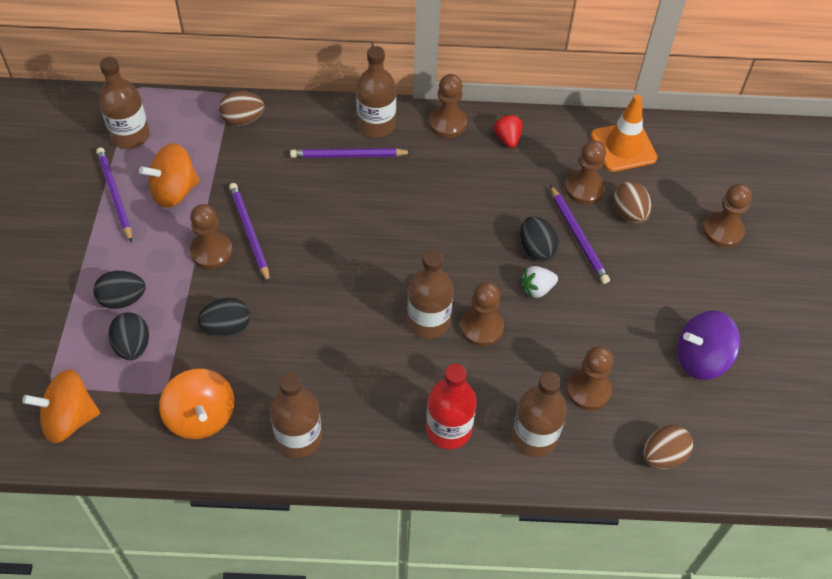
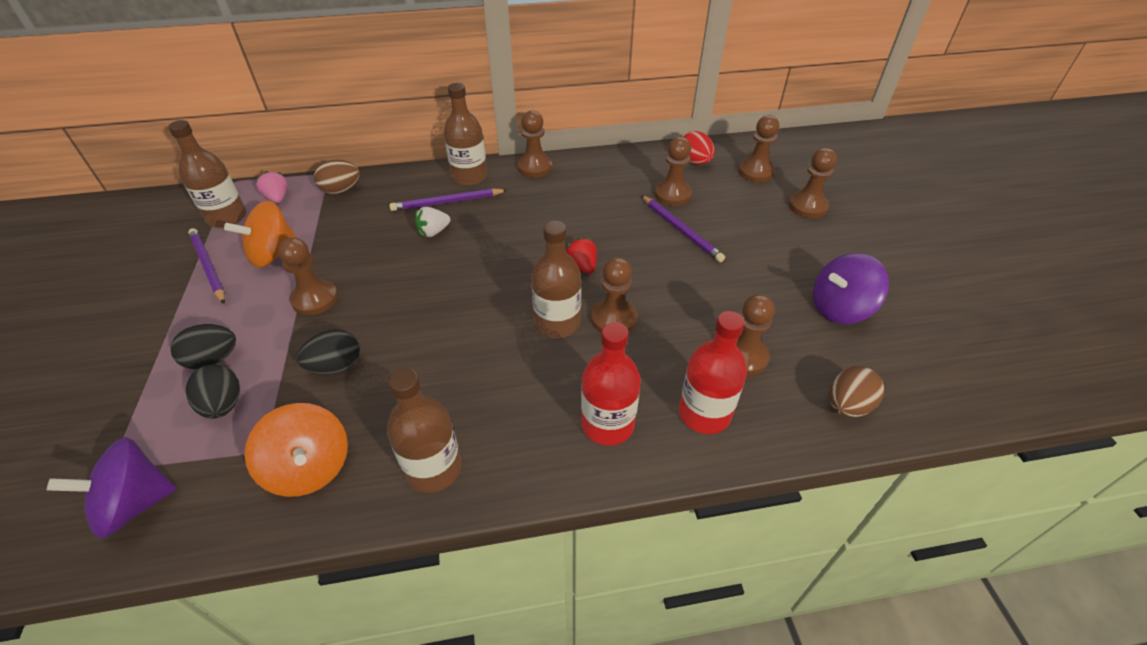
camera: 10 degrees left, 10 degrees down
(69, 419) = (135, 504): orange spinning top -> purple spinning top
(179, 119) = (277, 198): none -> pink strawberry
(249, 233) = (355, 277): purple pencil -> none
(507, 138) = (591, 170): red strawberry -> red strawberry (582, 266)
(534, 437) = (704, 413): brown bottle -> red bottle
(536, 249) = (646, 246): black egg -> none
(537, 289) = (658, 277): white strawberry -> white strawberry (433, 232)
(623, 147) = (694, 162): orange traffic cone -> red egg
(629, 213) = (720, 206): brown egg -> none
(685, 173) = (755, 172): none -> brown pawn

